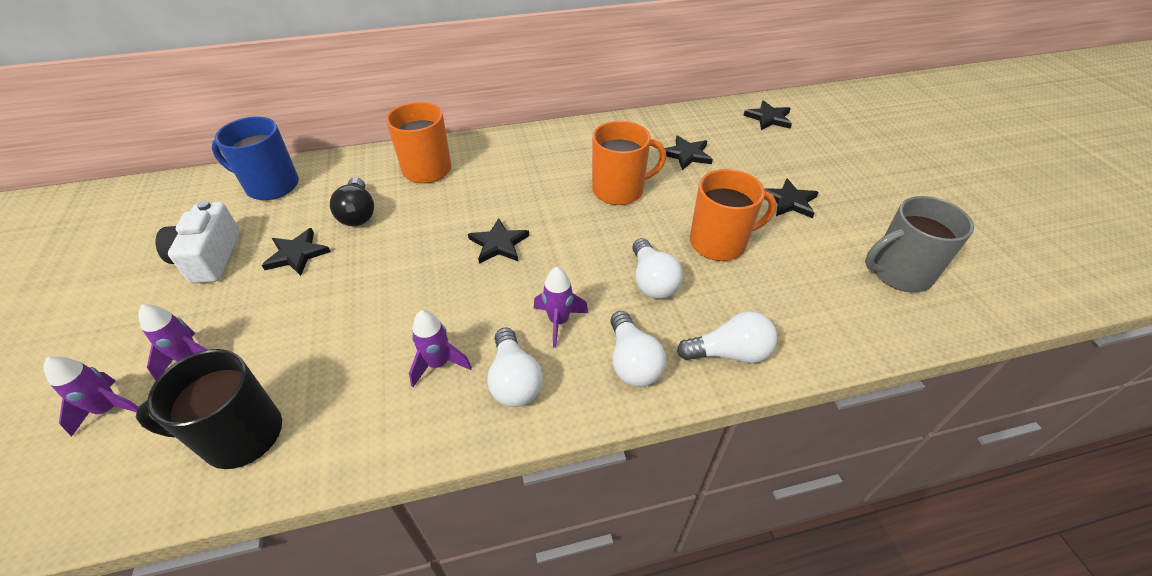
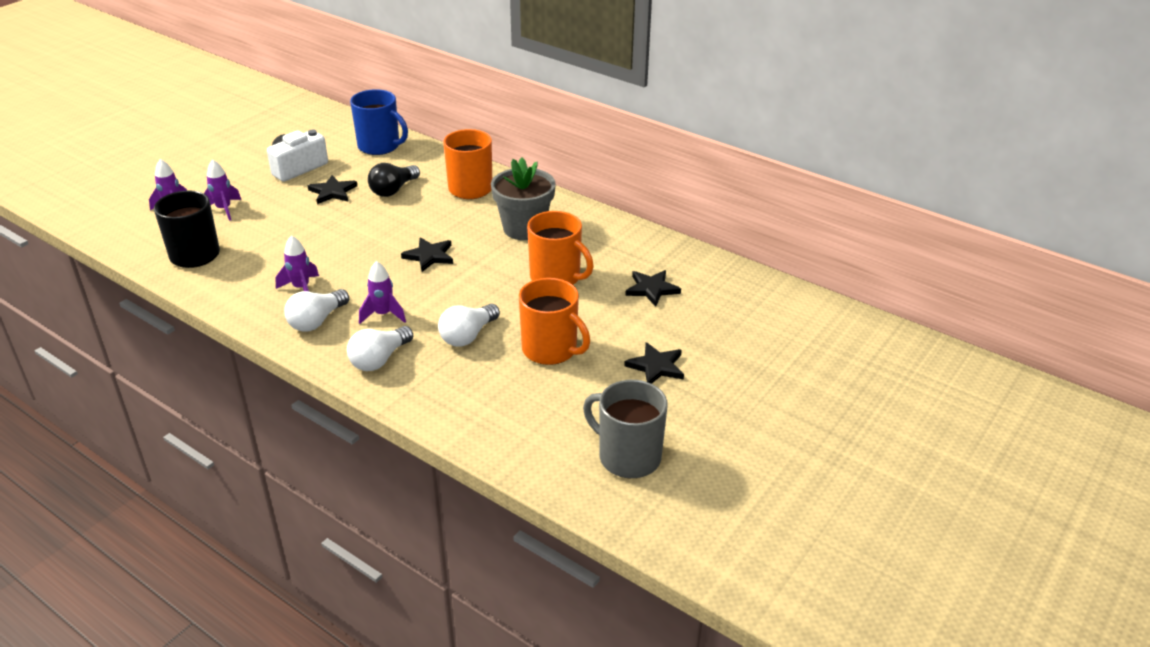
camera: 50 degrees right, 10 degrees down
(271, 186) = (380, 146): blue mug -> blue mug turned 150 degrees clockwise
(528, 172) = (524, 228): none -> grey flower pot
(729, 353) = (432, 398): white light bulb -> none
(768, 118) = (781, 310): black star -> none

